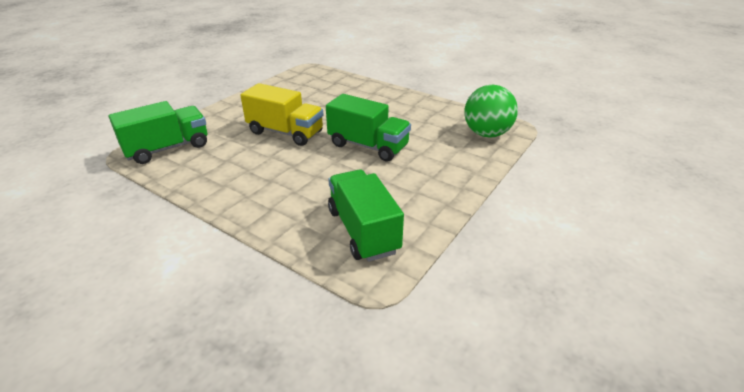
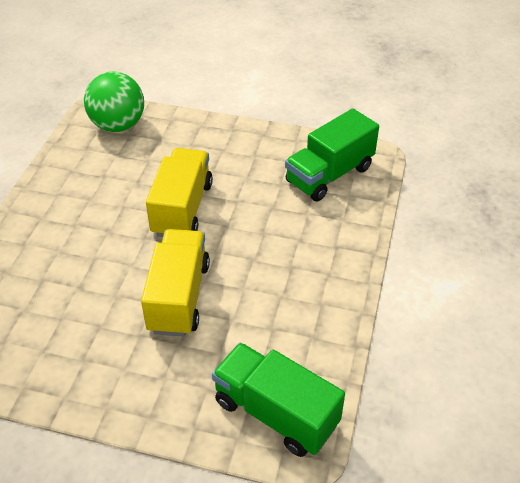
camera: 110 degrees left, 10 degrees up
(368, 146) = (182, 209): green truck -> yellow truck

